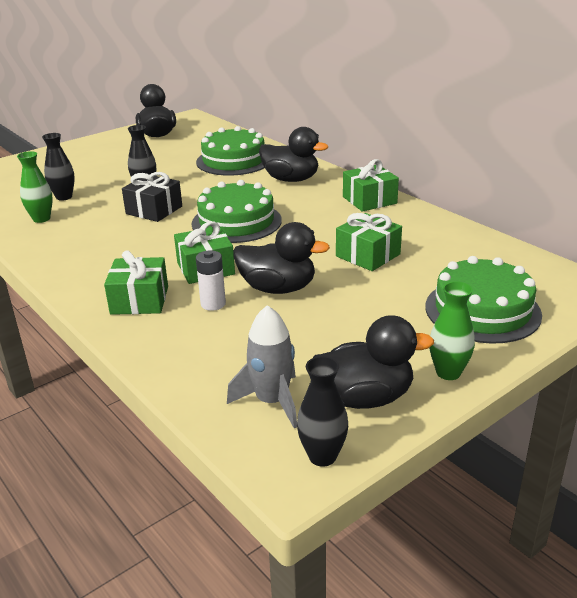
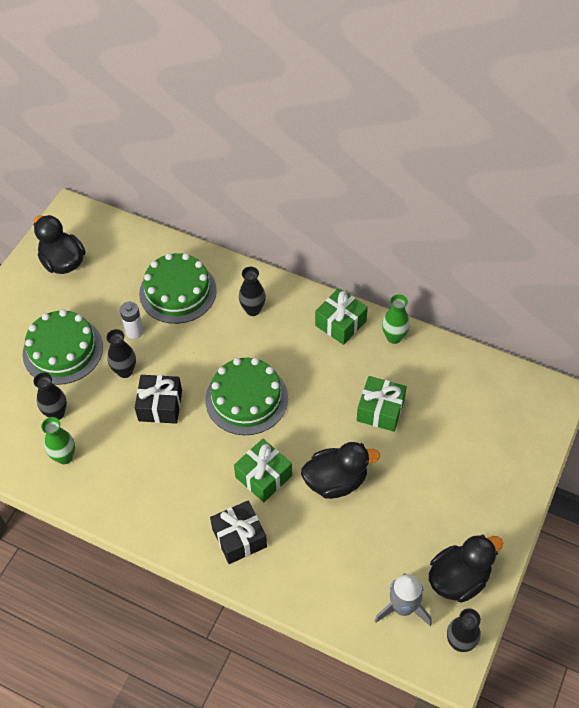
camera: 25 degrees left, 25 degrees up
(139, 300) = (239, 538): green gift -> black gift
(213, 304) = (299, 520): white battery -> white battery (134, 331)
(291, 179) = (253, 310): black duck -> black vase
(448, 372) = (498, 531): green vase -> green vase (394, 337)
(482, 310) = (492, 452): green cake -> green cake (63, 350)

